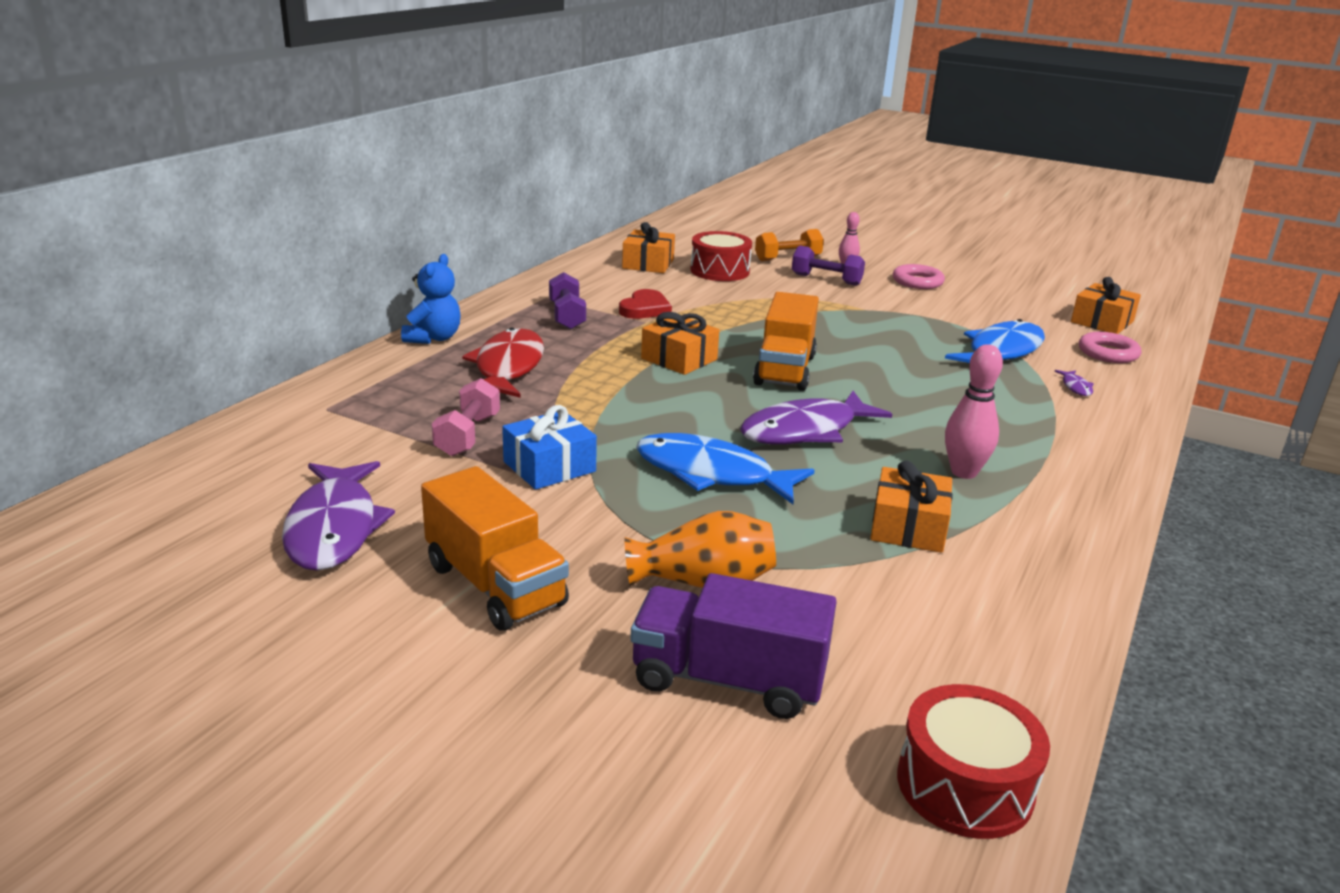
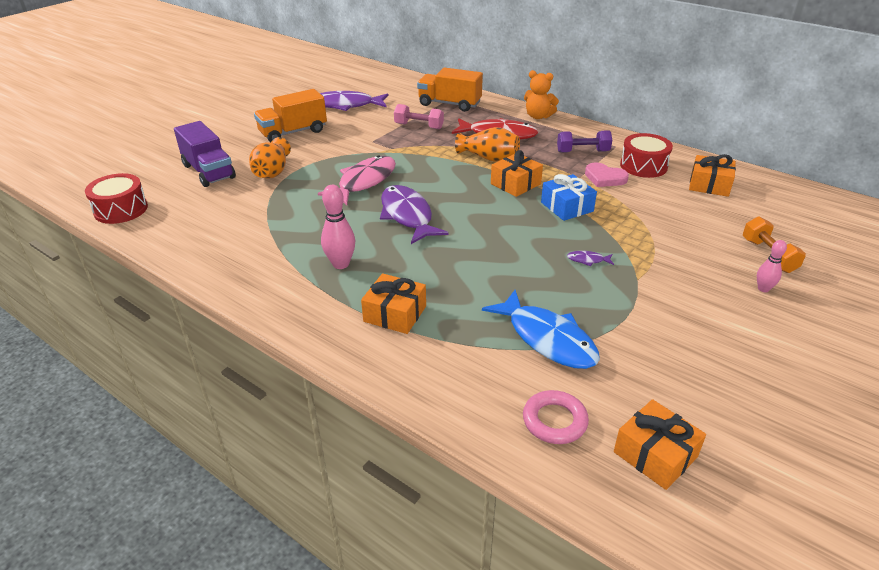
camera: 100 degrees right, 10 degrees up
(433, 338) = (538, 116): blue teddy bear -> orange teddy bear
(549, 466) = (383, 143): blue gift -> blue gift (567, 207)
(598, 375) = (489, 158): none -> orange vase
(645, 309) = (604, 178): red heart -> pink heart
(711, 474) = (364, 182): blue fish -> pink fish
(720, 271) = (709, 215): red drum -> red drum (643, 166)
(728, 680) = (209, 171): purple truck -> purple truck turned 120 degrees clockwise
(785, 370) = (500, 220): orange truck -> orange truck (449, 104)
(826, 280) = (713, 269): purple dumbbell -> none
(908, 527) = (290, 231): orange gift -> orange gift (395, 314)
(917, 282) = (738, 329): pink ring -> none
(1076, 387) = (468, 364): purple fish -> purple fish (588, 260)

